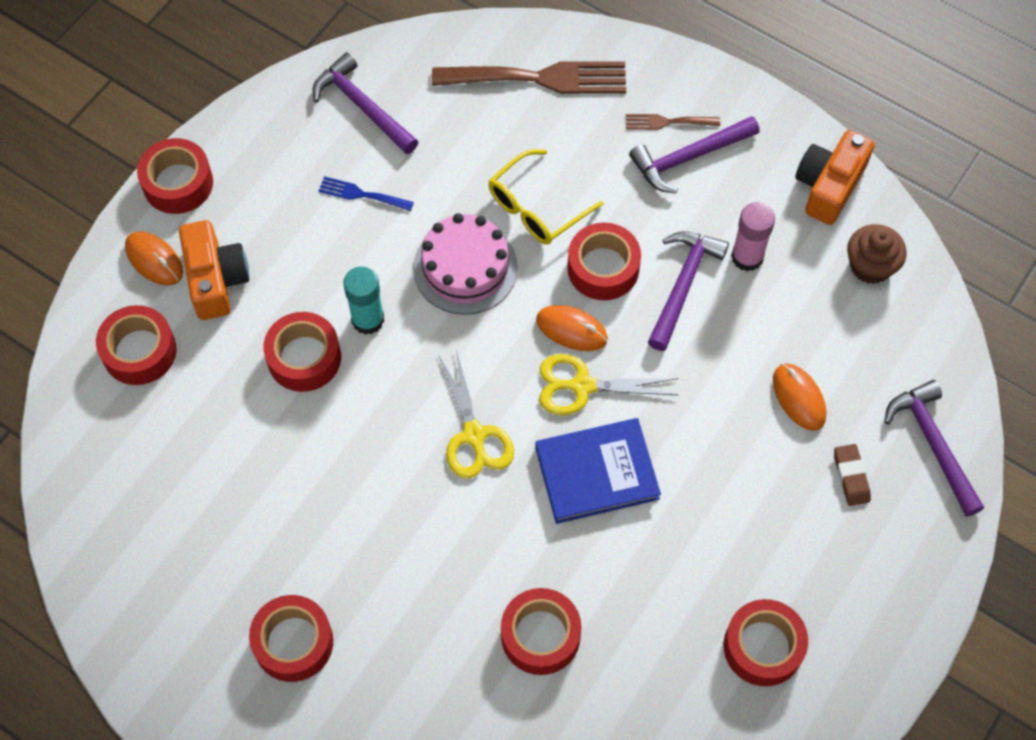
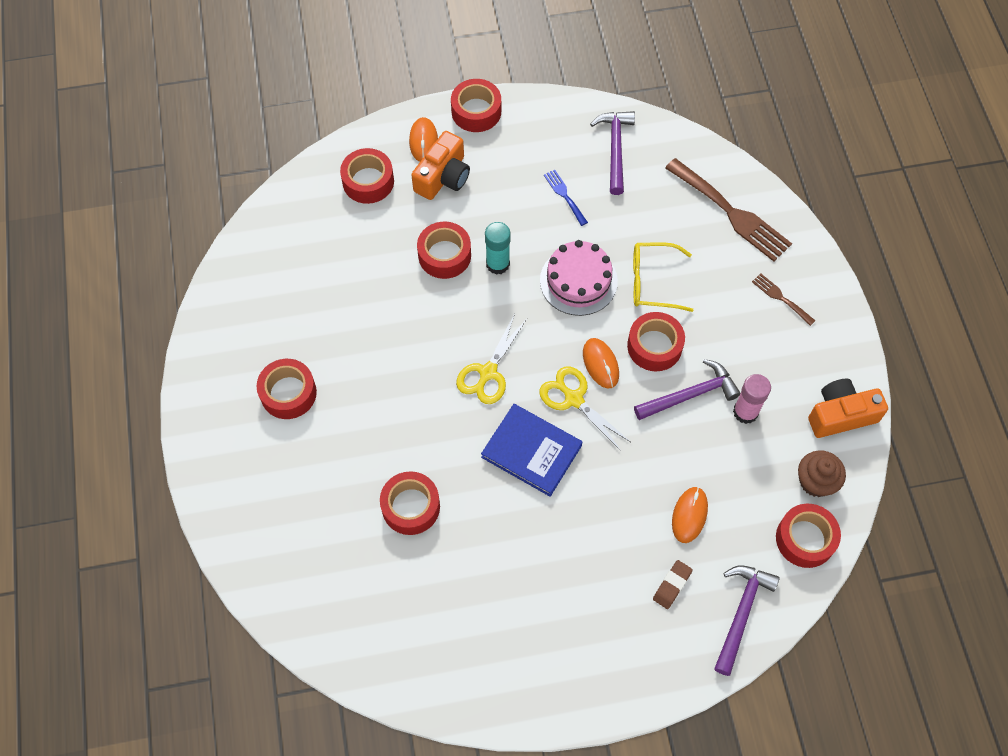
camera: 45 degrees right, 0 degrees up
(688, 157) = (771, 328): purple hammer -> none
(763, 647) = (520, 627): red tape -> red tape (805, 539)

